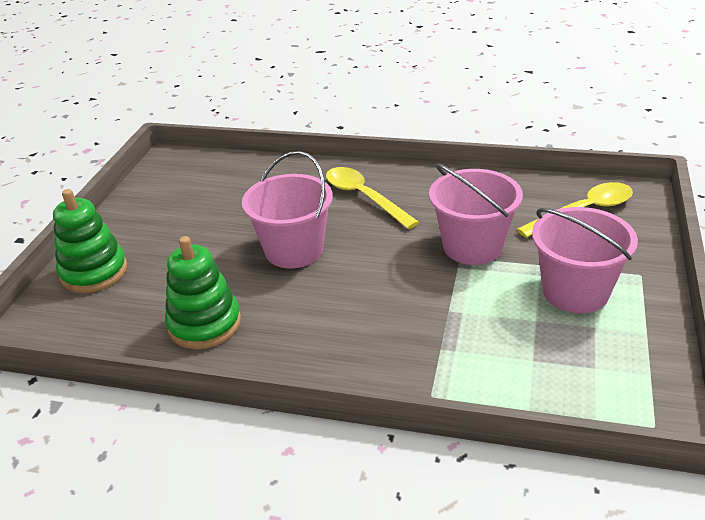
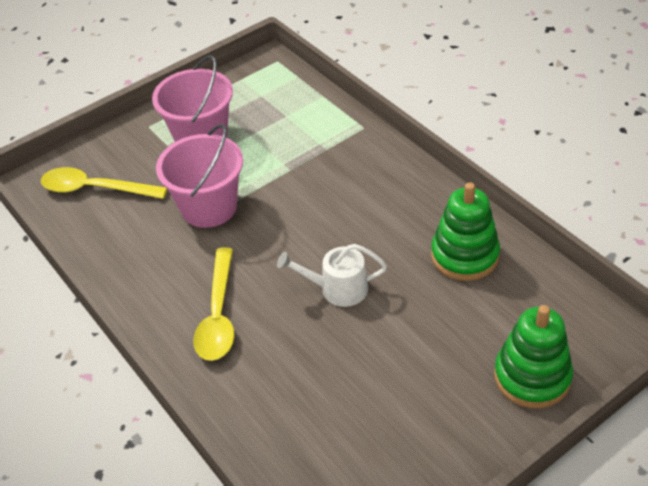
camera: 140 degrees left, 10 degrees up
(294, 250) = (338, 289): pink bucket -> white watering can

